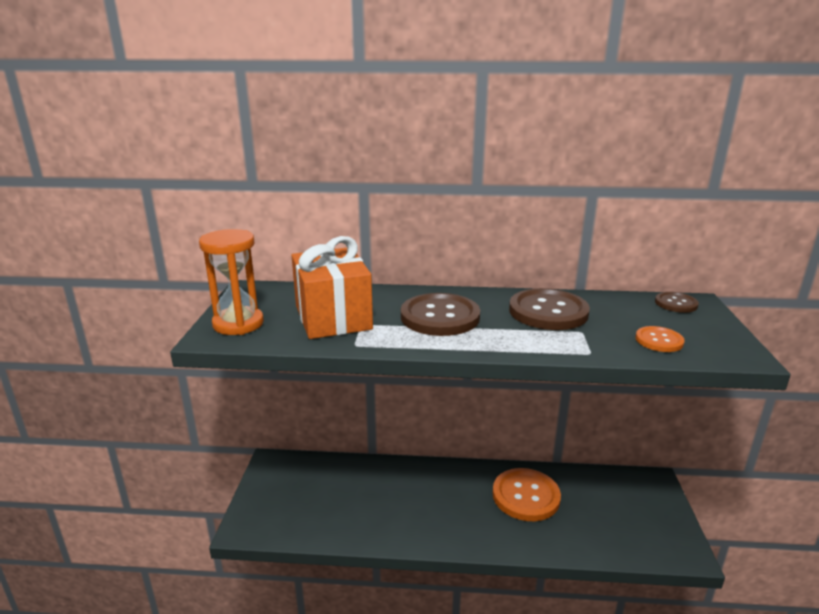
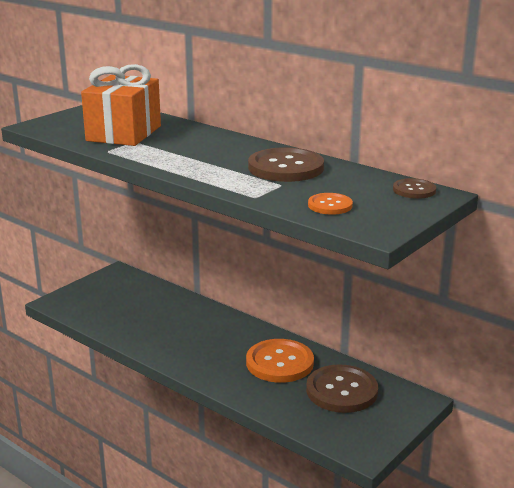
camera: 35 degrees right, 0 degrees up
(238, 324) = (60, 123): orange hourglass -> none
(440, 317) = (196, 150): brown button -> brown button (341, 391)

